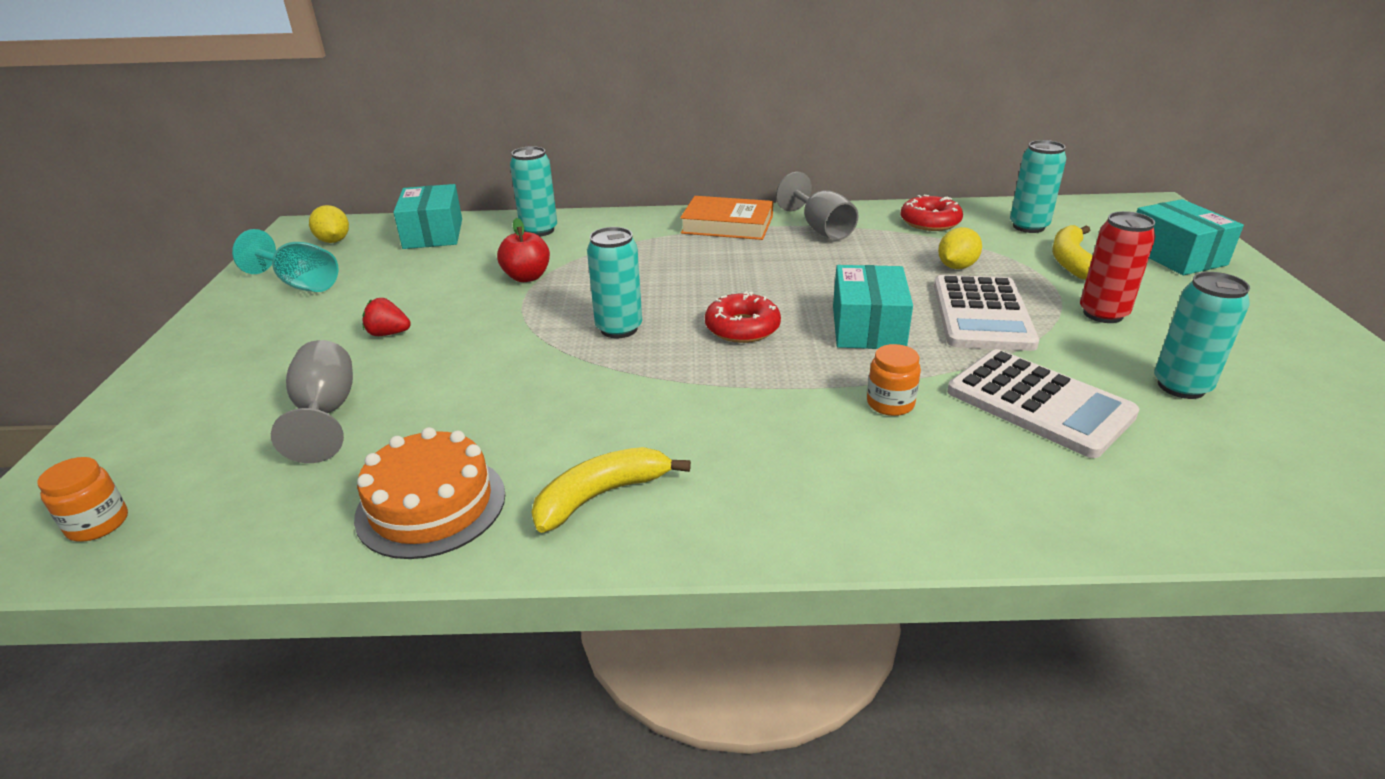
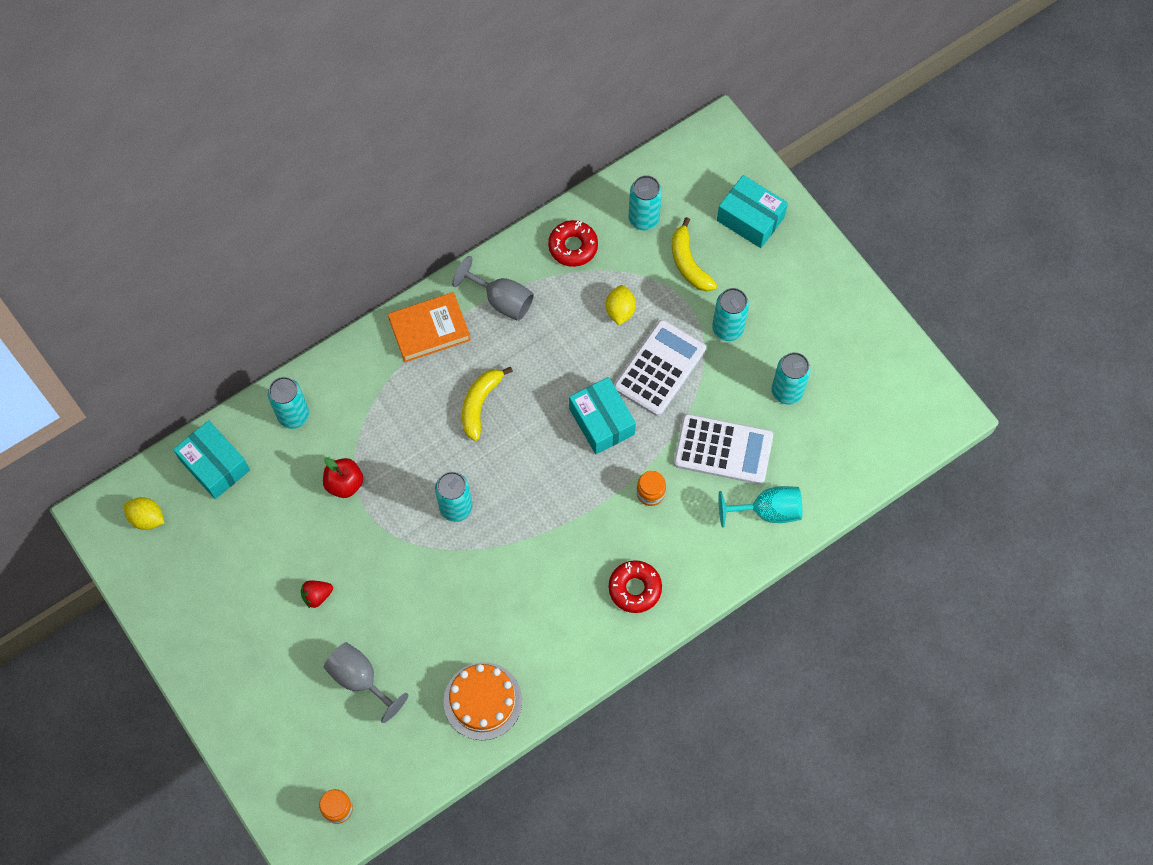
camera: 35 degrees left, 35 degrees up
(301, 284) = (192, 582): turquoise goblet -> turquoise goblet (767, 511)
(601, 495) = (556, 646): yellow banana -> yellow banana (480, 404)
(742, 328) = (529, 464): red donut -> red donut (635, 588)
(981, 314) = (660, 368): white calculator -> white calculator turned 120 degrees counterclockwise
(1103, 314) = (727, 329): red can -> turquoise can

